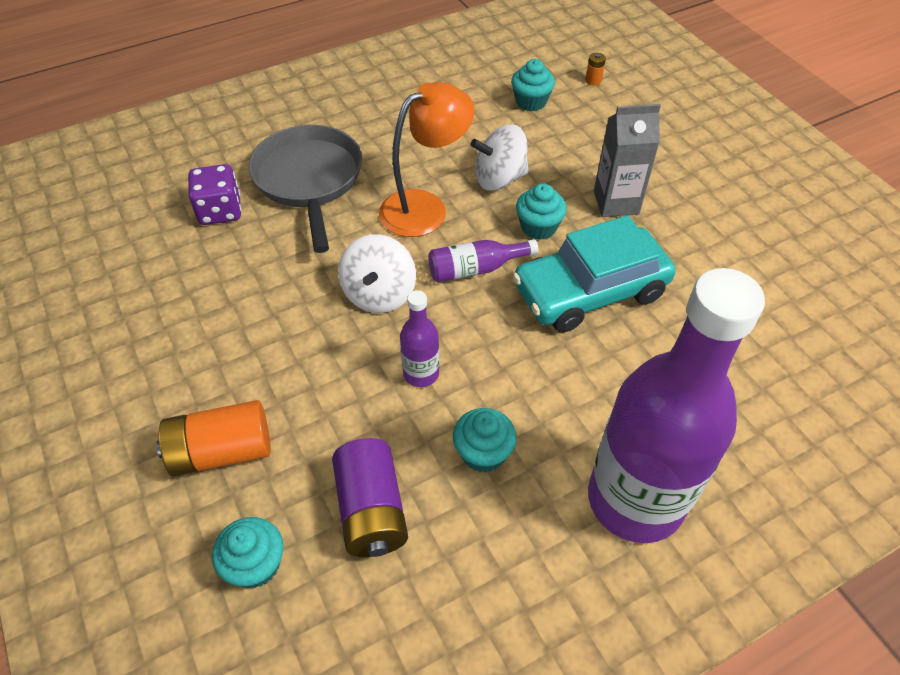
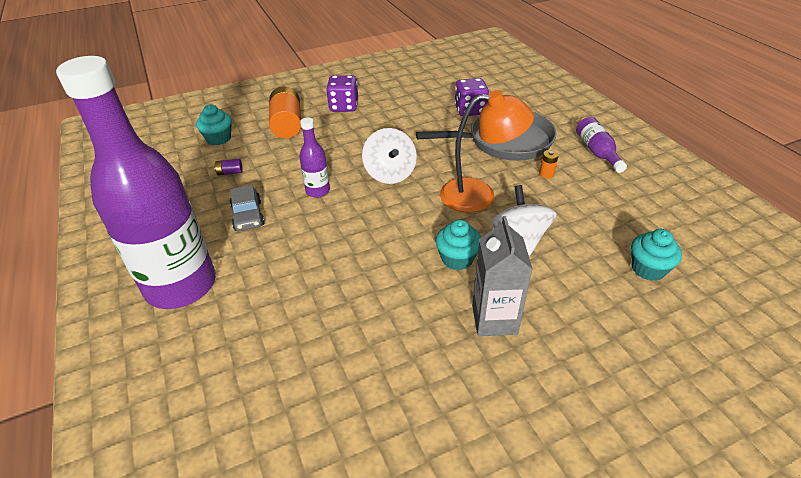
camera: 95 degrees right, 10 degrees down
(172, 371) = (344, 106): none -> purple dice
(372, 510) = (230, 172): purple battery -> purple battery, size x0.42
(379, 294) = (390, 174): white spinning top -> white spinning top turned 120 degrees counterclockwise
(425, 207) = (479, 195): orange lamp -> orange lamp turned 60 degrees counterclockwise
(475, 269) = (409, 219): purple bottle -> purple bottle (597, 152)
(483, 453) = (248, 215): turquoise cupcake -> grey car
(590, 291) = (378, 285): turquoise car -> none
(593, 80) = (714, 328): orange battery -> orange battery (546, 174)

